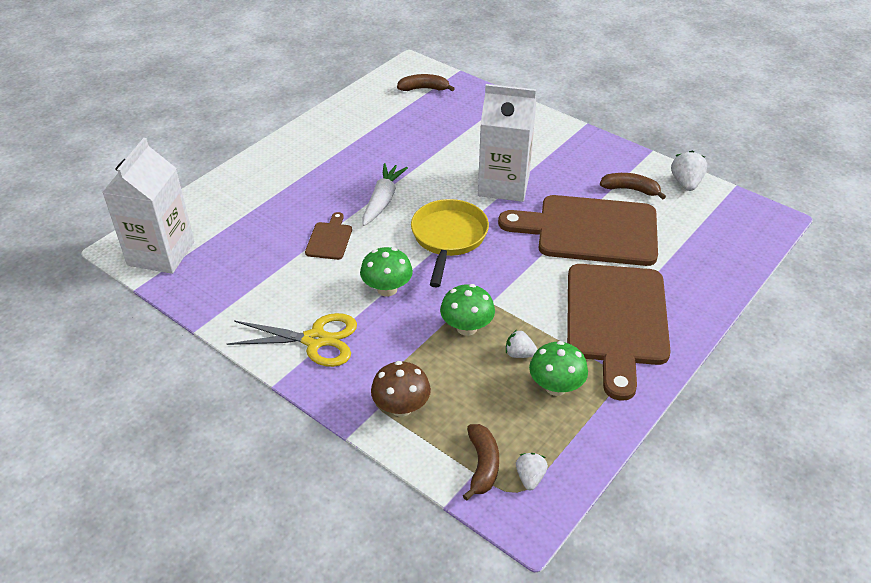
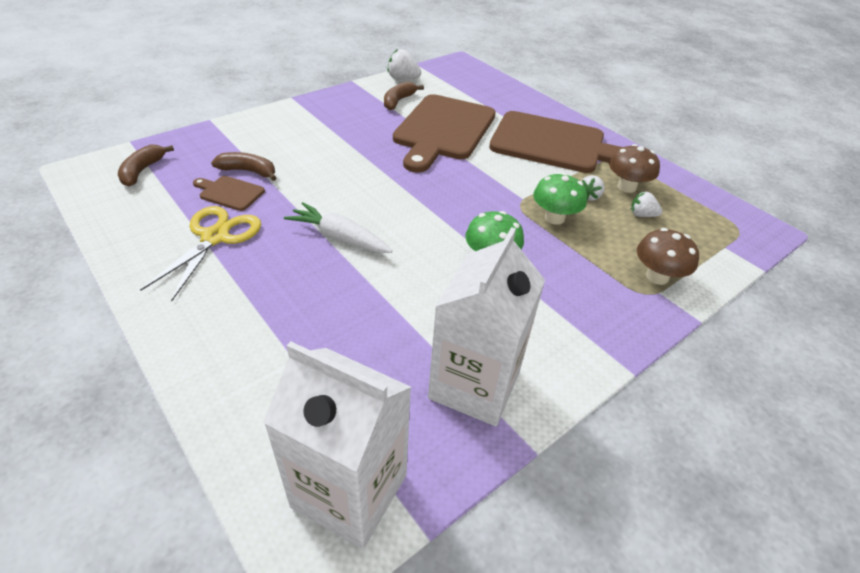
camera: 80 degrees left, 0 degrees up
(315, 340) = (563, 326): yellow scissors -> yellow scissors (215, 237)
(329, 239) = (391, 290): brown cutting board -> brown cutting board (229, 193)
(448, 238) = (424, 204): yellow pan -> none
(482, 465) = (716, 241): brown banana -> brown banana (248, 171)
(503, 185) = (357, 157): white carton -> white carton (474, 385)
(530, 477) = (723, 219): white strawberry -> white strawberry (642, 215)
(556, 387) = (626, 187): green mushroom -> brown mushroom

